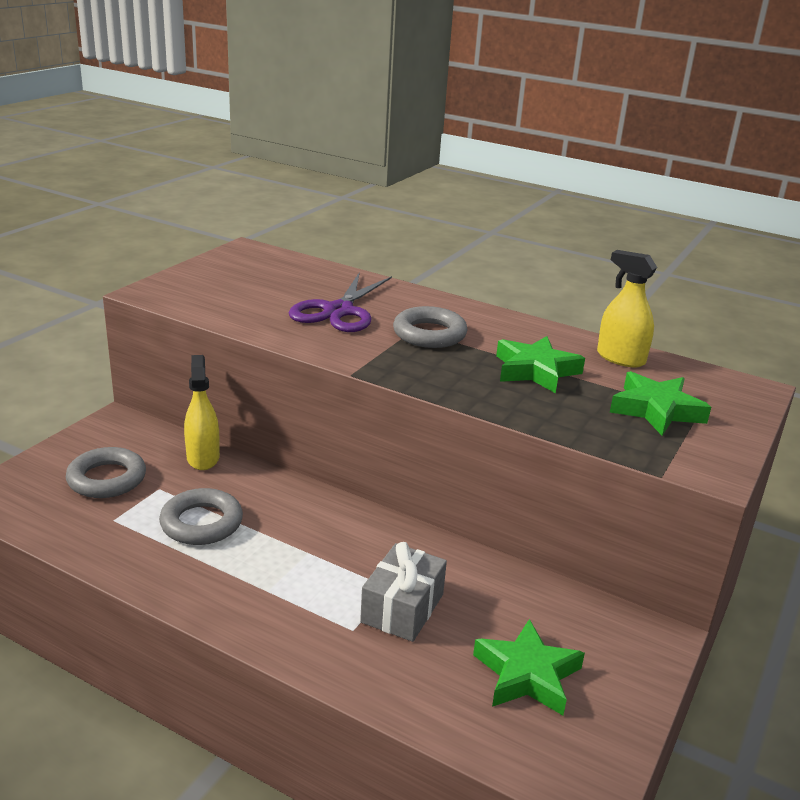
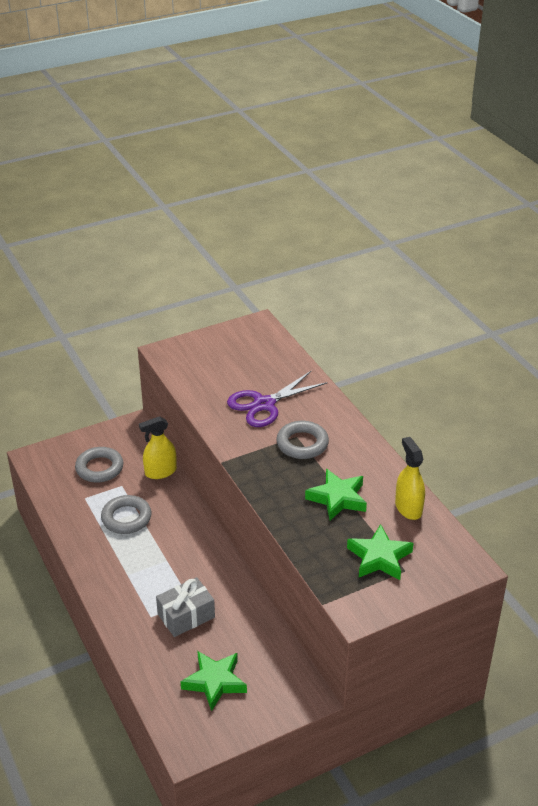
camera: 35 degrees right, 10 degrees up
(203, 458) = (160, 472): yellow spray bottle -> yellow spray bottle turned 135 degrees counterclockwise

